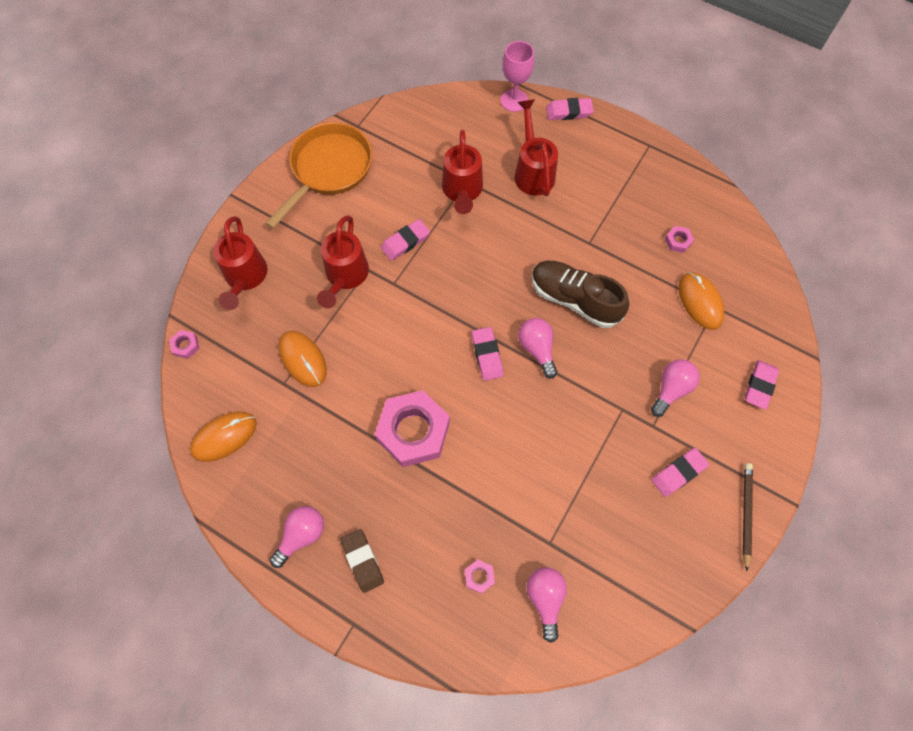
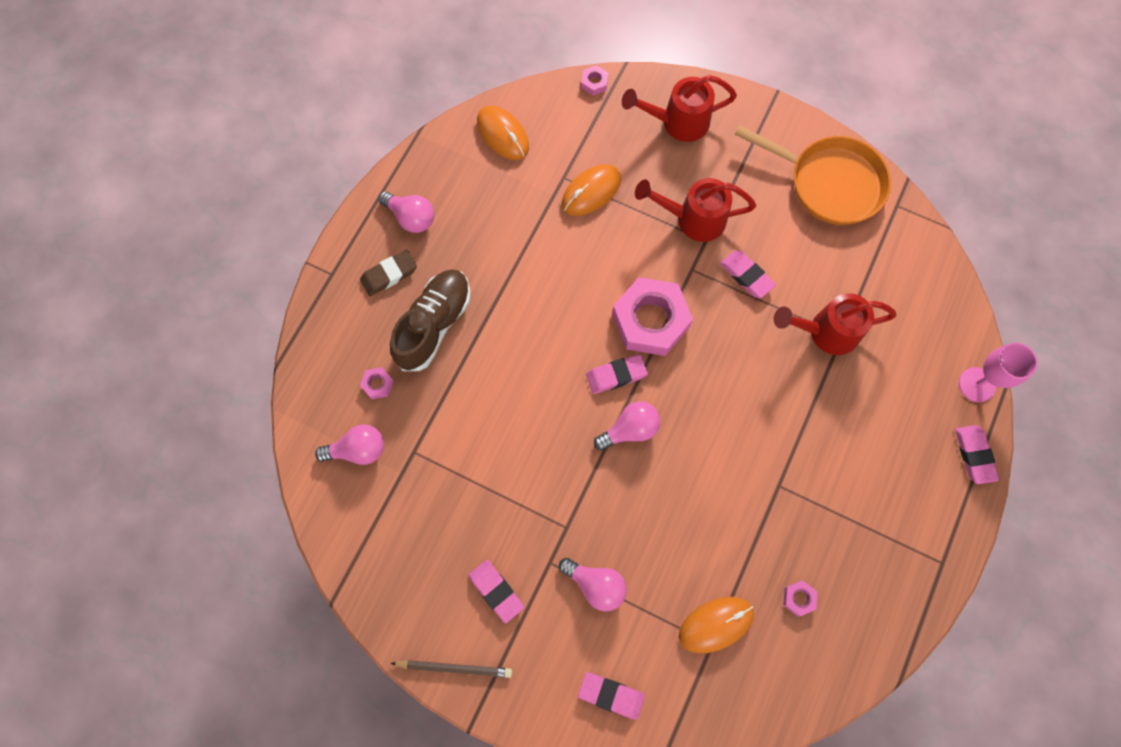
camera: 85 degrees right, 5 degrees up
(413, 431) = (522, 307): pink nut -> pink nut (650, 320)
(533, 171) = (870, 413): red watering can -> none
(574, 299) = (698, 470): brown shoe -> brown shoe (434, 325)

